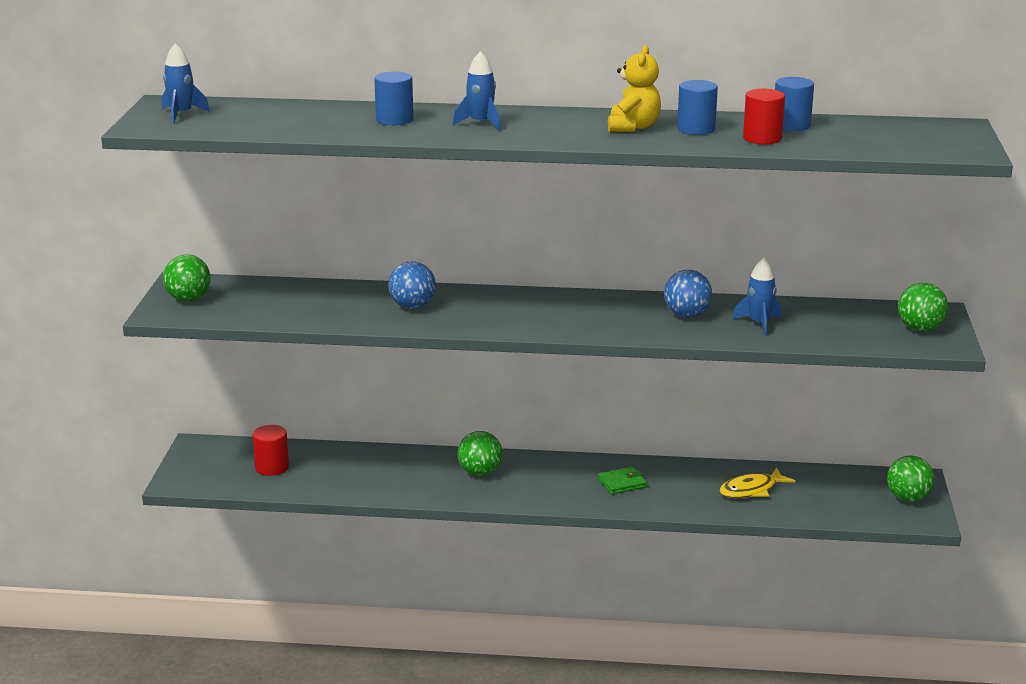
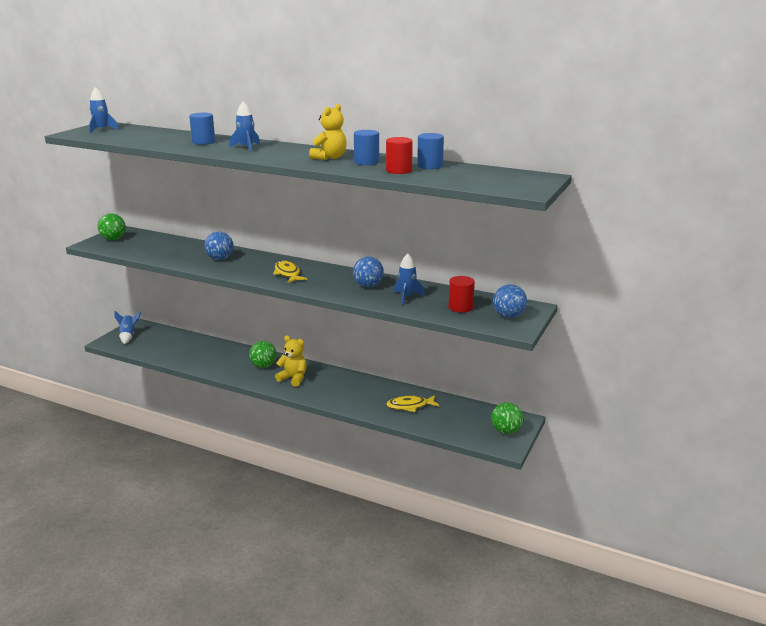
camera: 20 degrees right, 0 degrees up
(203, 466) = (128, 336): none -> blue rocket
(272, 467) = (160, 343): red cylinder -> red cylinder (460, 307)
(545, 483) = (293, 378): none -> yellow teddy bear
(547, 314) = (287, 274): none -> yellow fish
(622, 483) = (336, 387): green wallet -> none
(920, 329) = (508, 316): green ball -> blue ball

